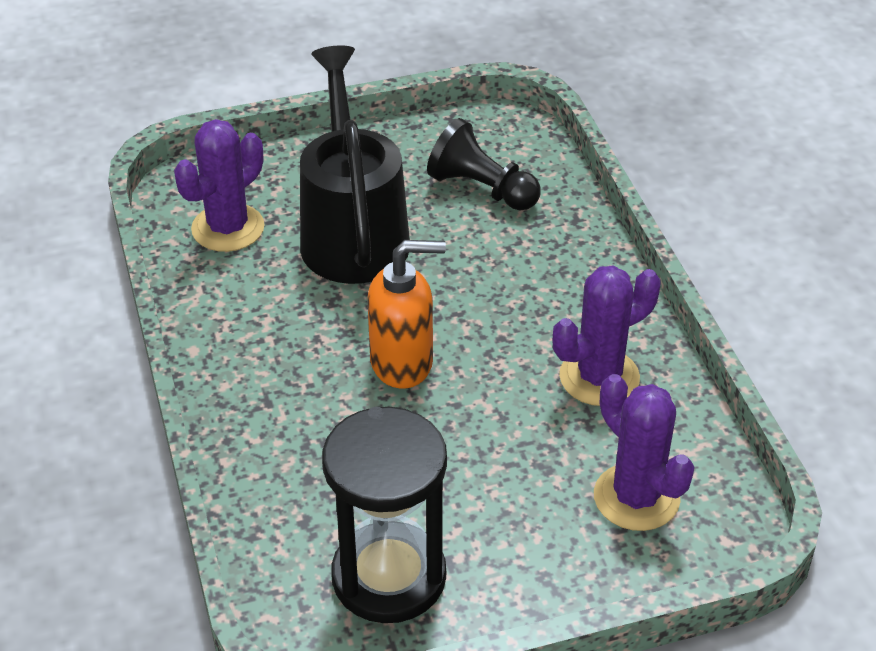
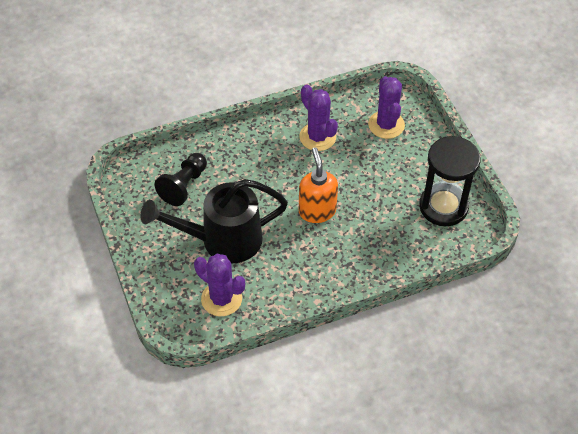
camera: 95 degrees left, 10 degrees up
(636, 497) = (386, 125): purple cactus -> purple cactus turned 60 degrees counterclockwise

